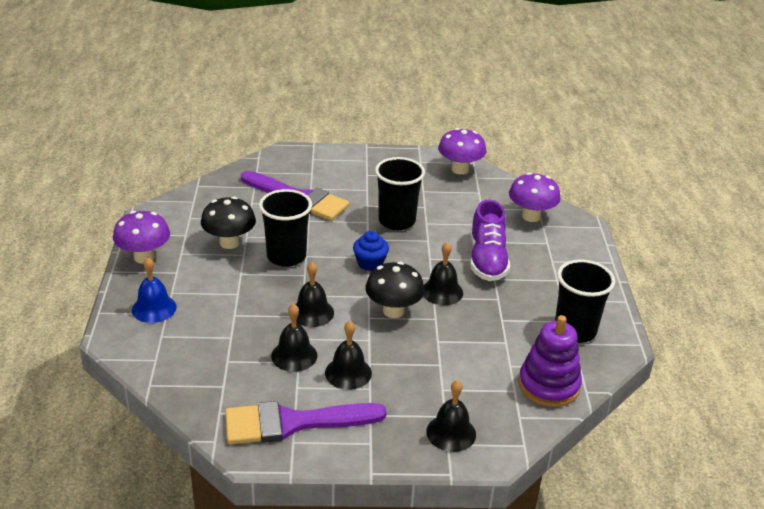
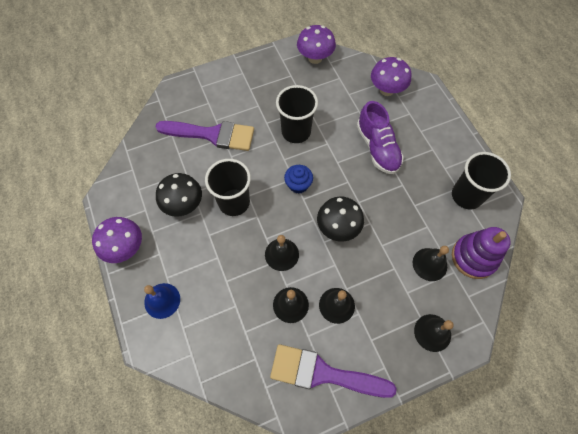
camera: 20 degrees left, 30 degrees up
(293, 423) = (323, 373): purple brush -> purple brush turned 45 degrees clockwise
(442, 291) = (362, 193): black bell -> black bell (429, 264)

